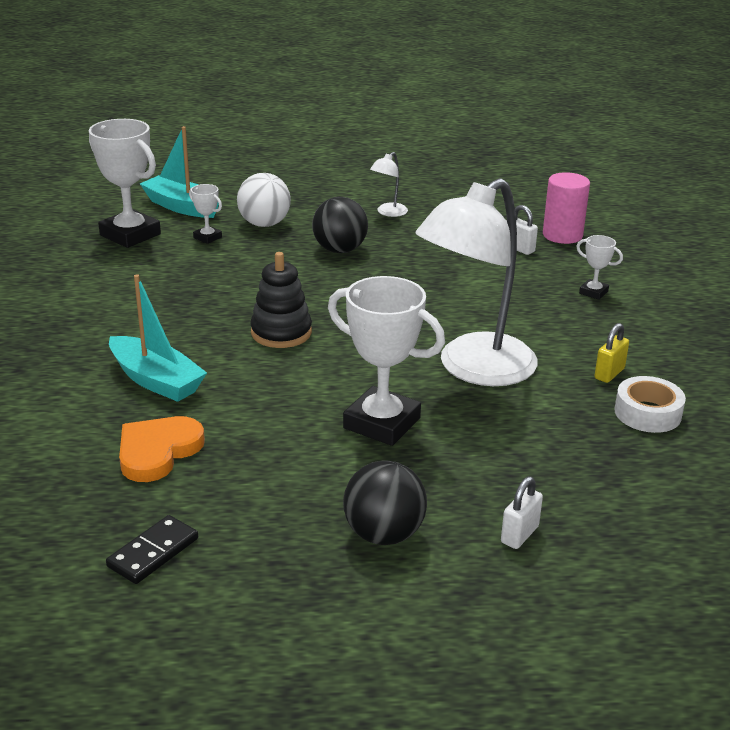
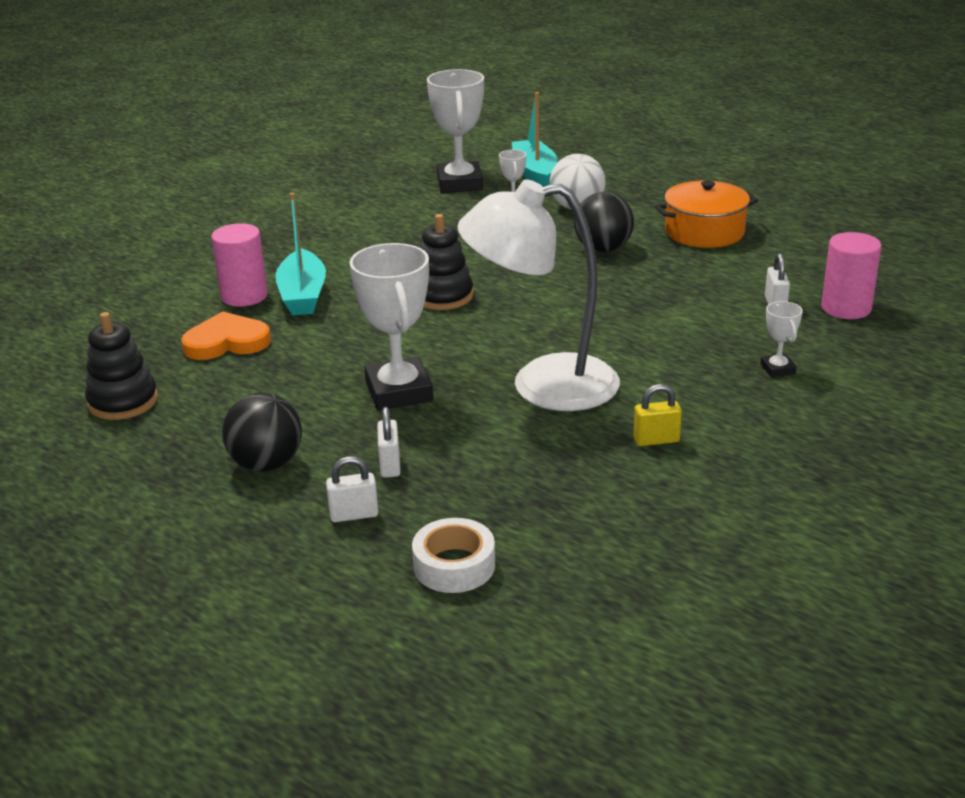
camera: 45 degrees right, 0 degrees up
(99, 404) = (244, 296): none -> pink cylinder
(153, 552) = (123, 402): black domino -> black stacking toy
(388, 213) = (704, 232): white lamp -> orange pot
(477, 483) = (390, 465): none -> white padlock
(647, 413) = (629, 486): white tape -> white tape (454, 565)

